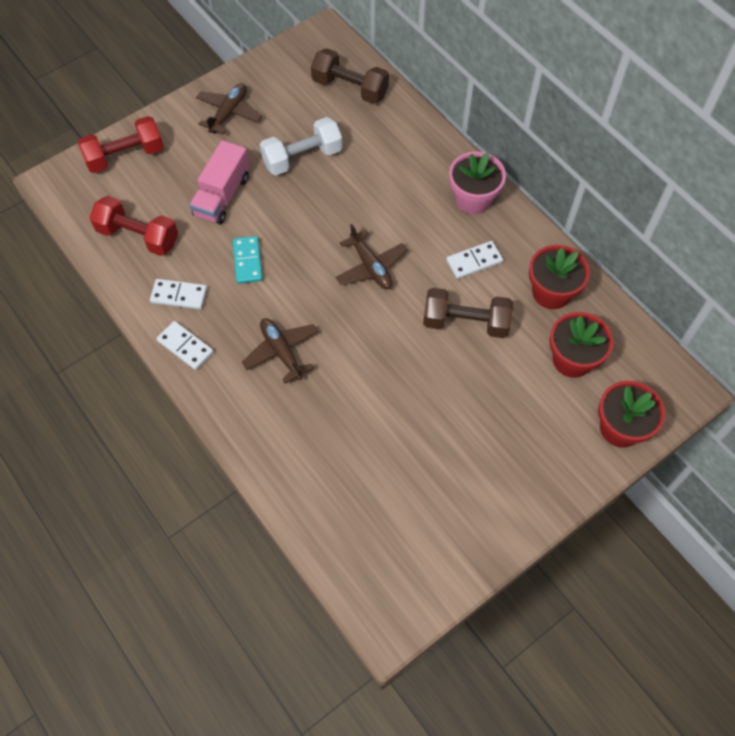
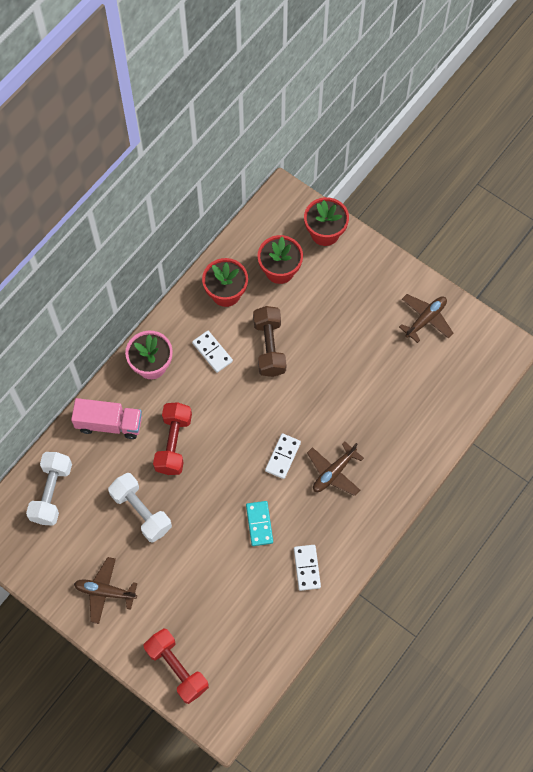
camera: 105 degrees left, 5 degrees up
(138, 236) = (259, 623): red dumbbell -> red dumbbell (173, 443)
(185, 347) = (351, 546): white domino -> white domino (283, 457)
(222, 196) = (199, 566): pink truck -> pink truck (109, 424)
(248, 261) = (259, 524): turquoise domino -> turquoise domino turned 75 degrees counterclockwise
(350, 88) = (52, 493): brown dumbbell -> white dumbbell
(371, 267) = (238, 427): brown plane -> brown plane (425, 319)

